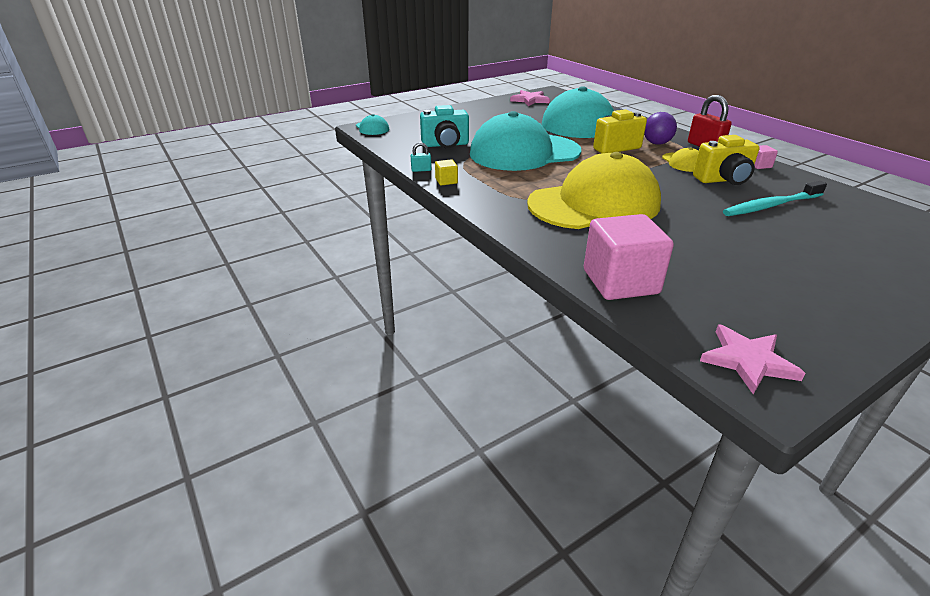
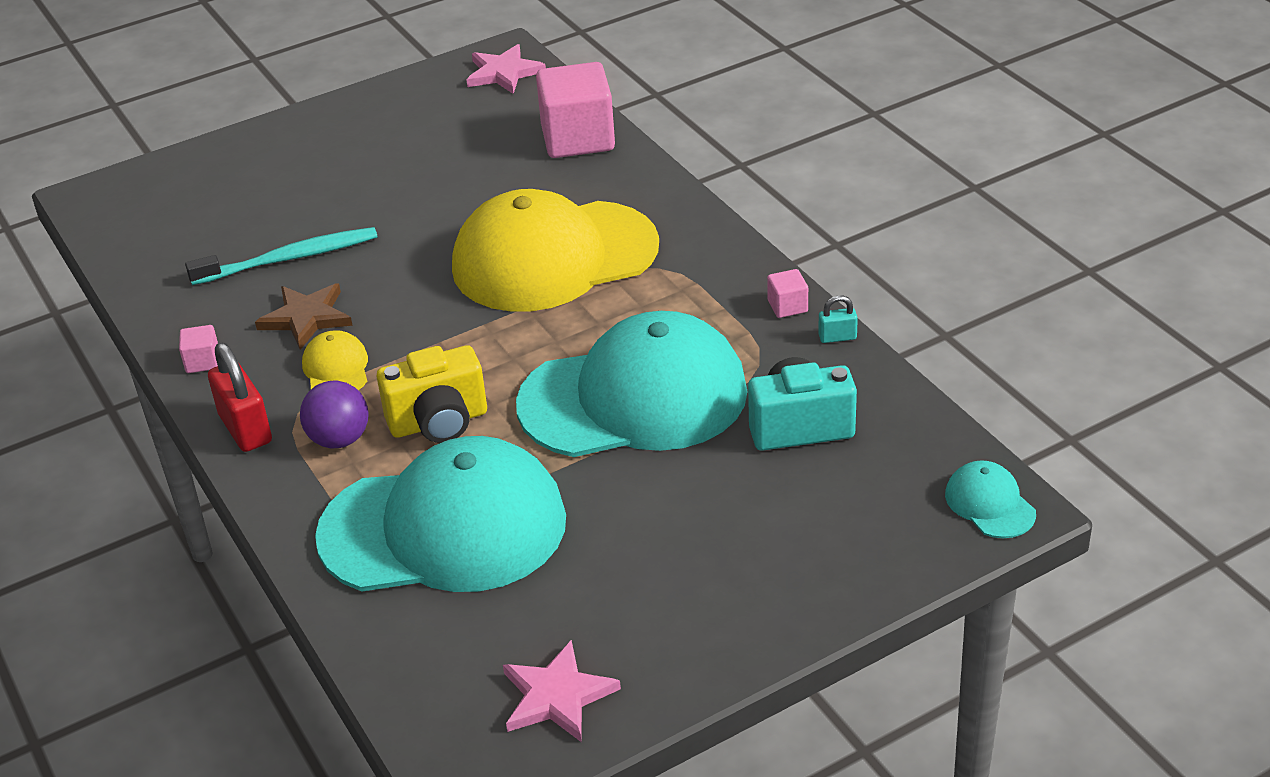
camera: 175 degrees left, 5 degrees up
(446, 181) = (787, 306): yellow cube -> pink cube
(723, 180) = (306, 318): yellow camera -> brown star

